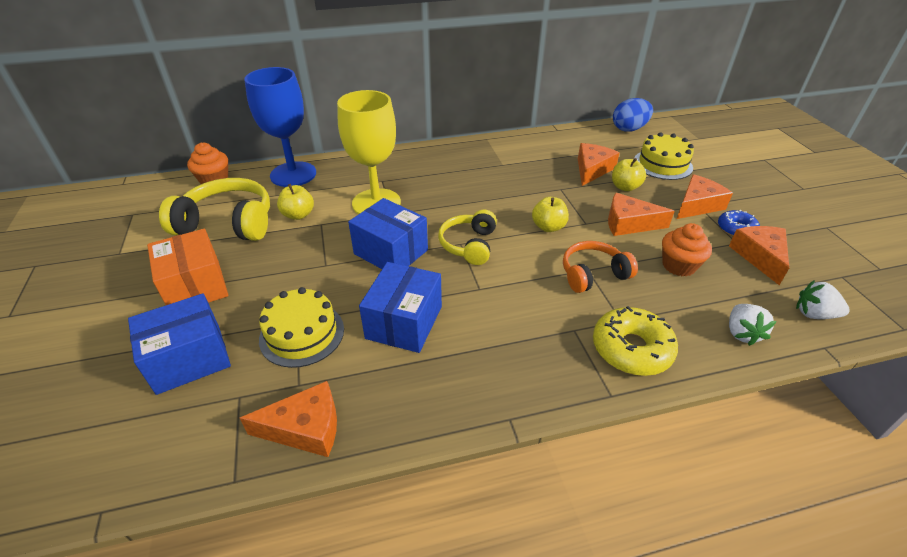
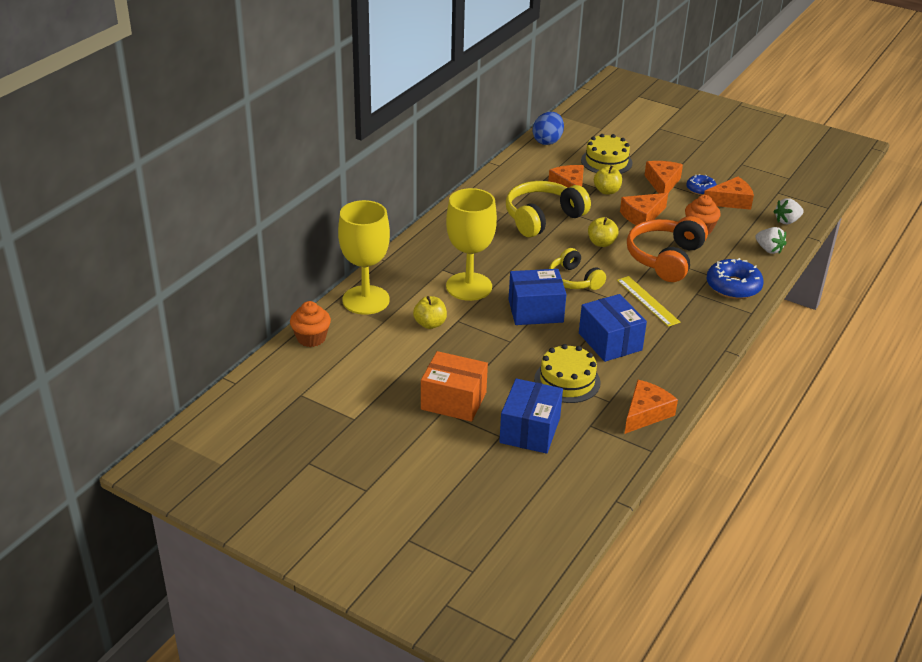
camera: 45 degrees left, 5 degrees down
(228, 223) = (391, 357): yellow headphones -> yellow headphones (542, 218)
(293, 174) = (366, 300): blue goblet -> yellow goblet
(507, 305) = (647, 301): none -> yellow ruler
(593, 274) = (665, 258): orange headphones -> orange headphones, size x1.58
(631, 349) = (733, 286): yellow donut -> blue donut
(760, 257) = (730, 201): orange cheese -> orange cheese turned 120 degrees clockwise

